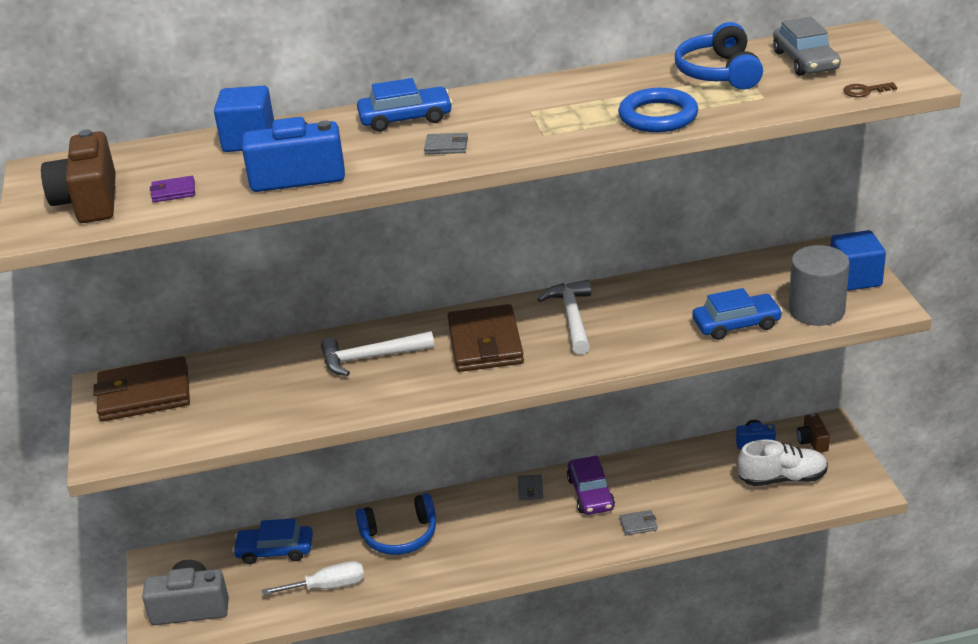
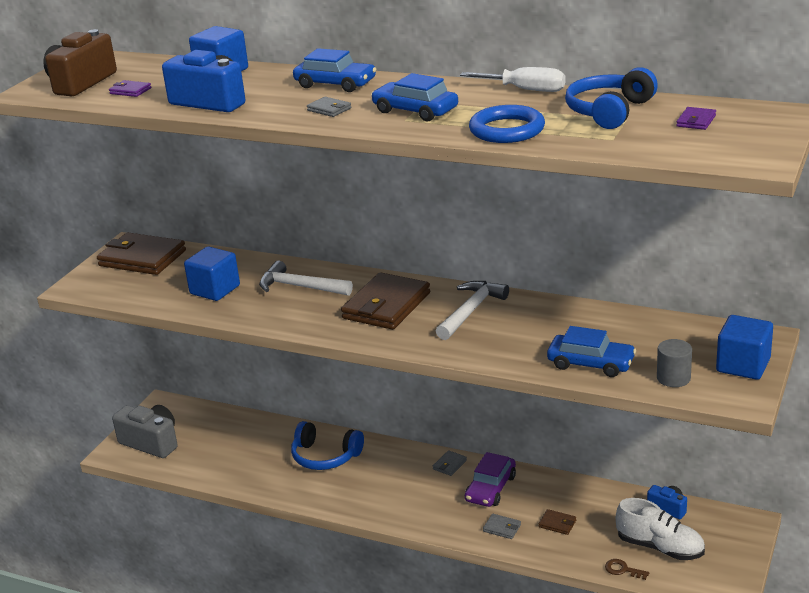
camera: 35 degrees right, 5 degrees down
(275, 550) = (237, 429): blue car -> blue car (415, 111)
(280, 395) = (215, 290): none -> blue cube
(328, 586) = (244, 469): white screwdriver -> white screwdriver (525, 90)
(680, 498) = (557, 524): none -> brown wallet
(805, 61) = (696, 121): grey car -> purple wallet
(812, 441) = (721, 529): brown camera -> none
(816, 310) = (673, 378): grey cylinder -> grey cylinder, size x0.59
(865, 91) = (705, 157): brown key -> brown key (623, 570)

